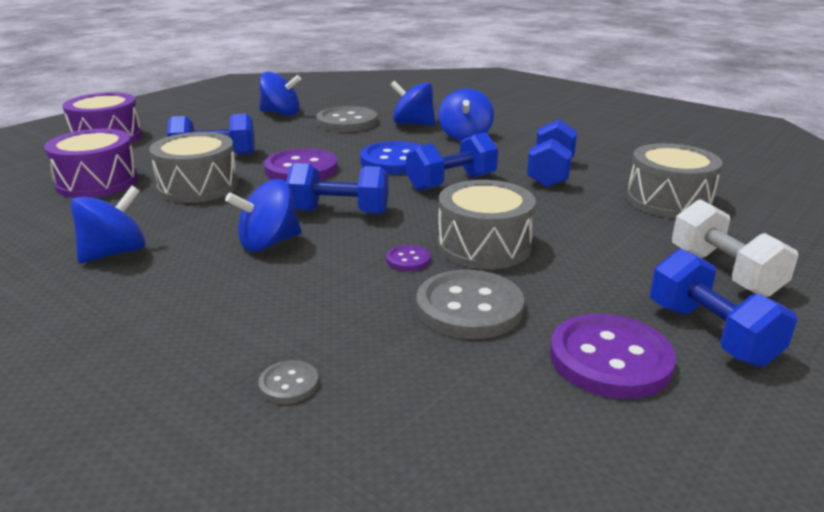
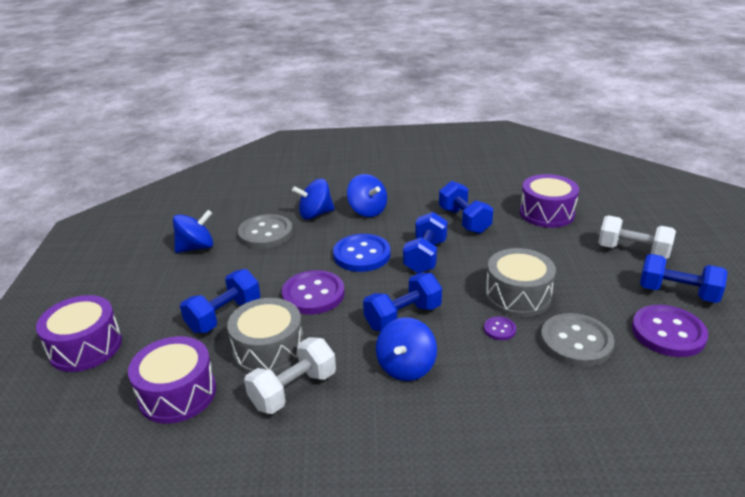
camera: 40 degrees left, 5 degrees up
(115, 253) = (324, 440): blue spinning top -> none
(162, 215) = (293, 390): none -> white dumbbell
(289, 384) = (582, 447): grey button -> none
(668, 200) = (547, 213): grey drum -> purple drum

